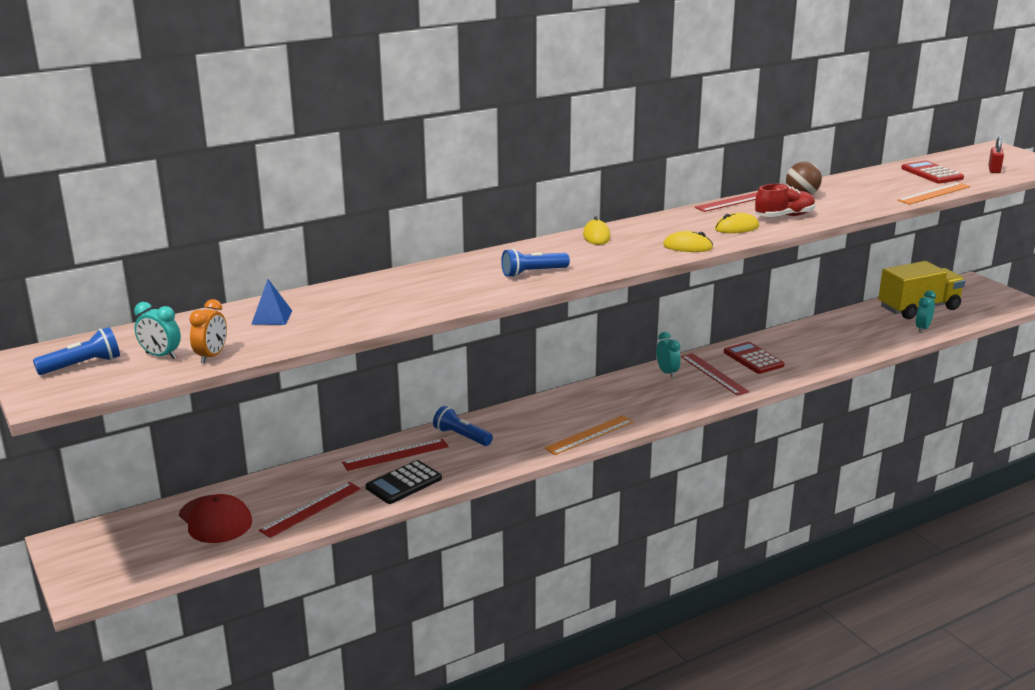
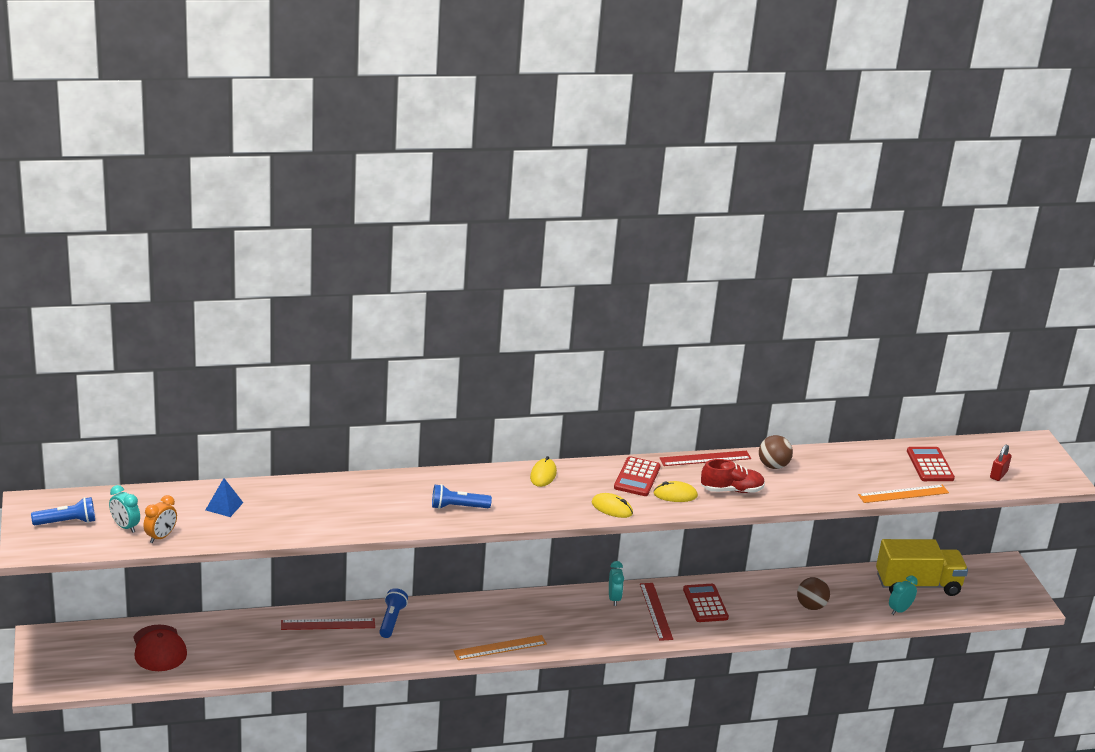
camera: 15 degrees right, 5 degrees up
(311, 509) = (235, 659): red ruler -> none
(404, 483) = (319, 654): black calculator -> none
(461, 436) = (391, 620): blue flashlight -> blue flashlight turned 45 degrees clockwise
(688, 223) = (637, 477): none -> red calculator
(846, 341) = (811, 606): none -> brown ball

